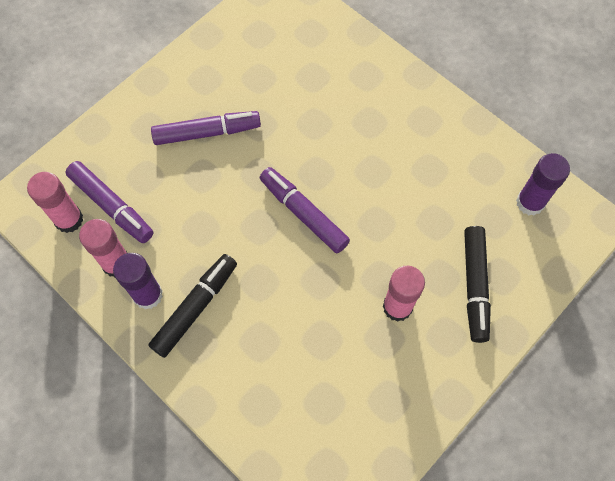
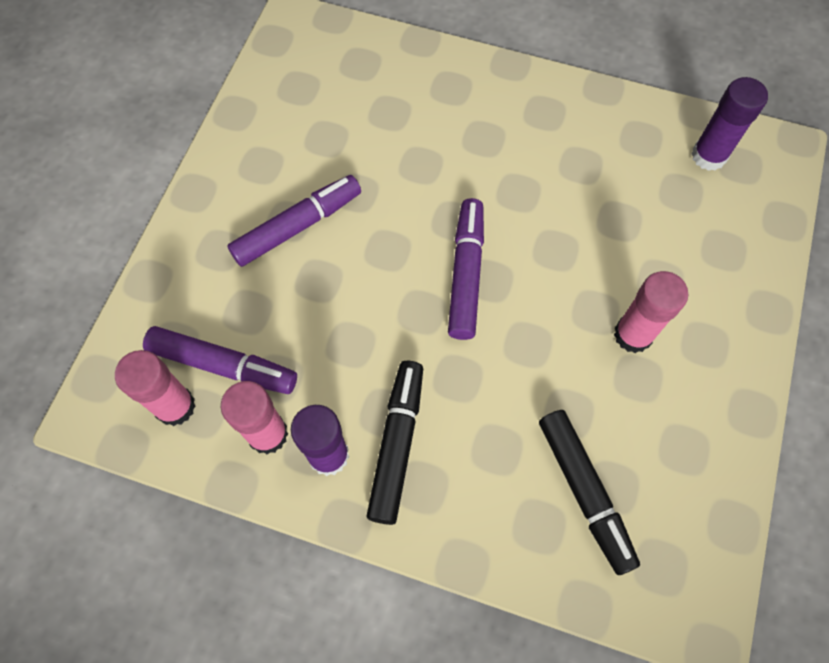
camera: 25 degrees left, 0 degrees up
(303, 213) = (466, 274): purple marker -> purple marker turned 75 degrees clockwise
(474, 286) = (703, 273): black marker -> black marker (584, 492)

